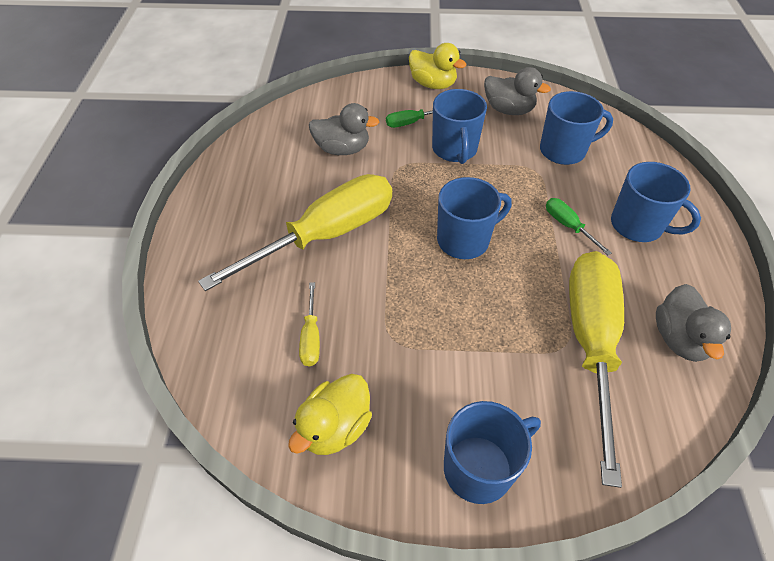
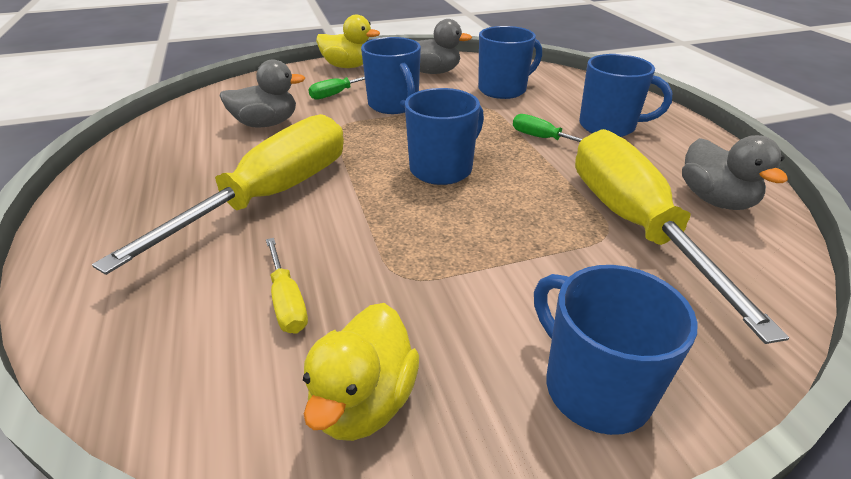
camera: 20 degrees left, 15 degrees down
(480, 468) = (594, 387): blue mug -> blue mug turned 75 degrees counterclockwise

